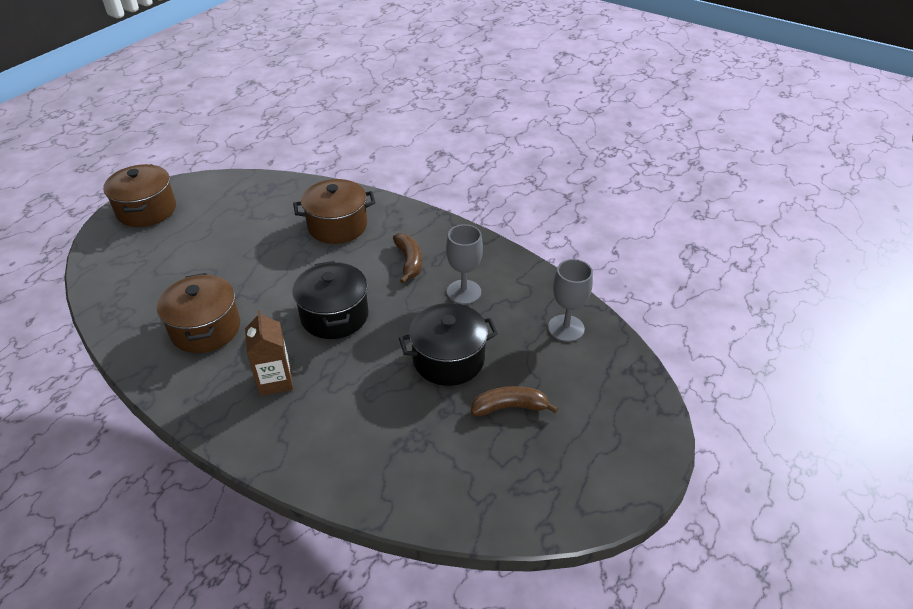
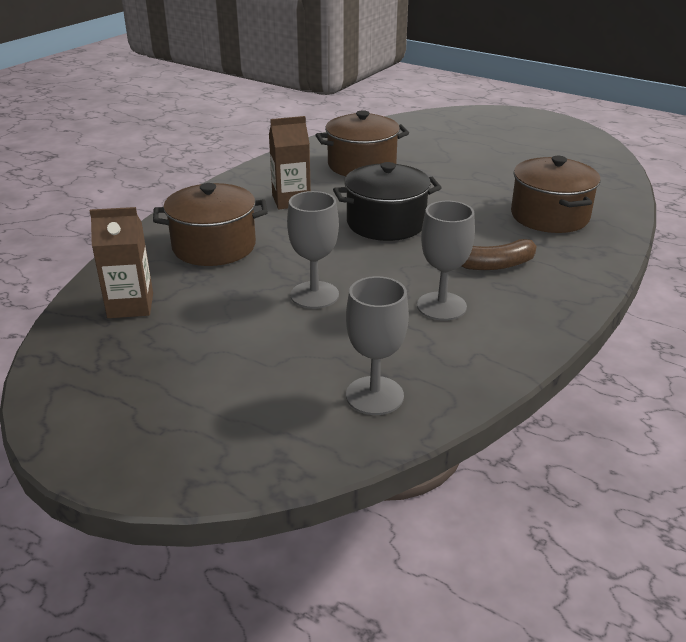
camera: 90 degrees right, 10 degrees down
(146, 210) = (531, 123): brown pot -> brown pot (214, 246)
(448, 359) = (314, 295): black pot -> grey goblet
(464, 482) = (130, 305): none -> brown carton
(509, 407) = (229, 338): brown banana -> none

